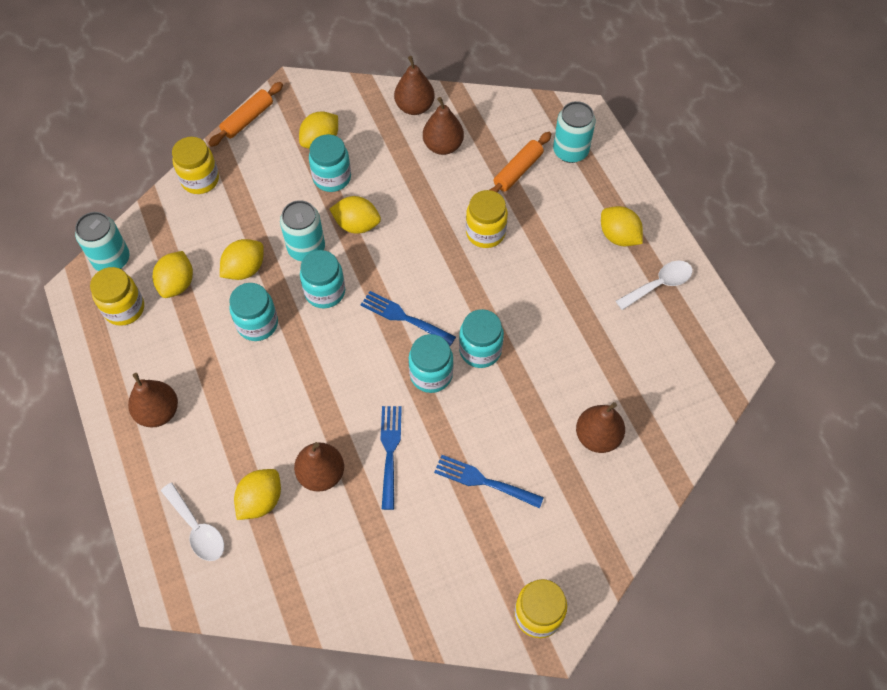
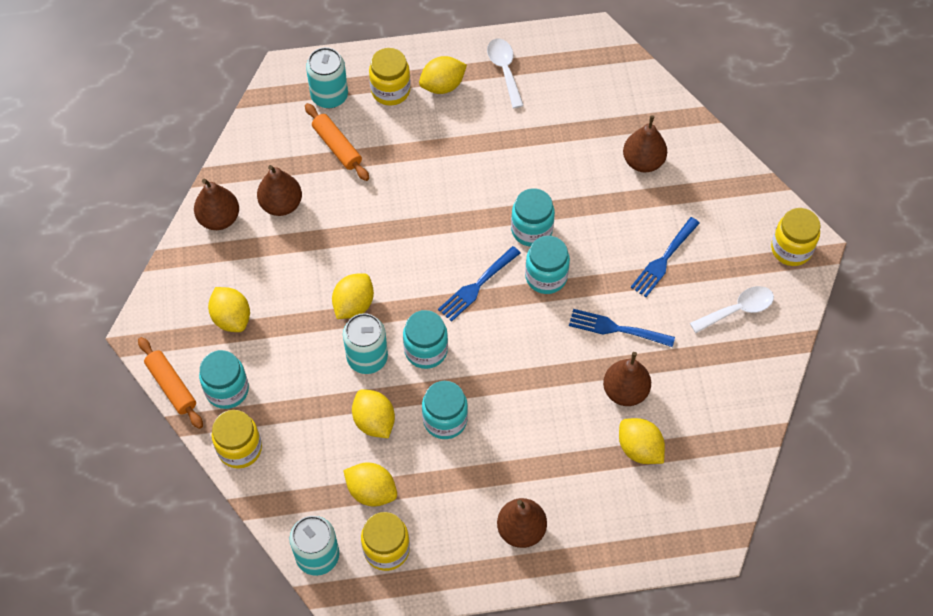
camera: 75 degrees left, 0 degrees up
(197, 529) = (655, 510): white spoon -> white spoon (738, 309)
(332, 178) = (284, 316): turquoise jar -> turquoise jar (227, 390)
(485, 233) = (402, 193): yellow jar -> yellow jar (390, 91)

